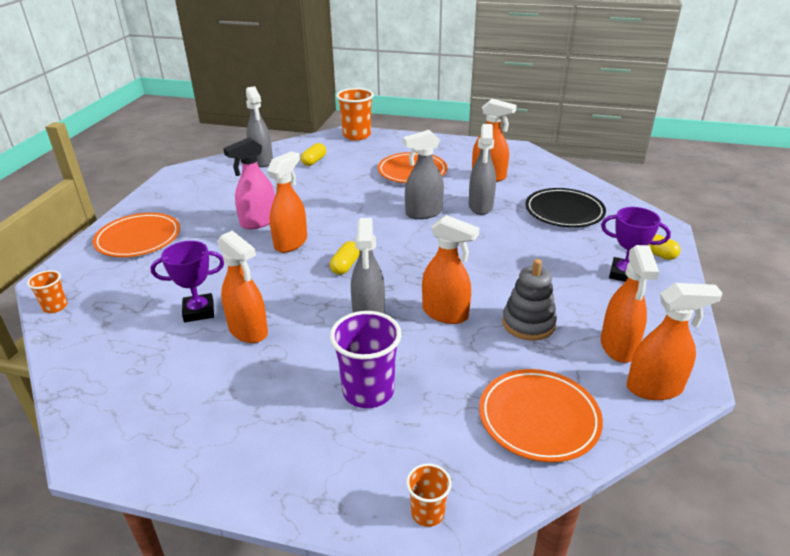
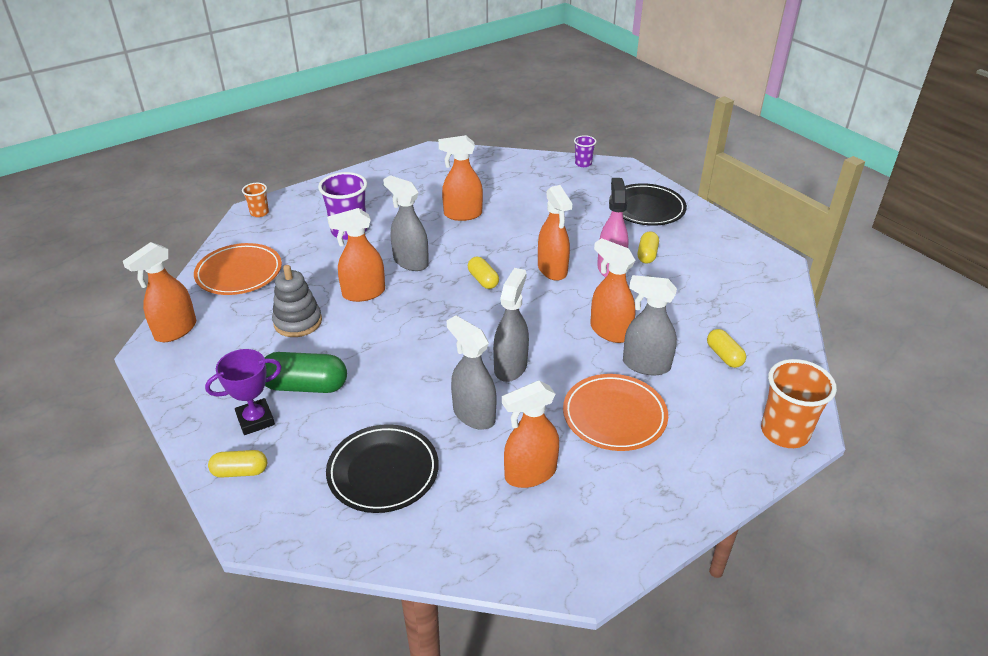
camera: 130 degrees right, 5 degrees up
(55, 307) = (583, 163): orange cup -> purple cup
(138, 239) = (646, 208): orange plate -> black plate
(199, 311) = (509, 205): purple trophy -> none
(221, 215) = (647, 255): none -> yellow capsule
(262, 161) = (760, 320): grey spray bottle -> grey spray bottle (645, 365)
(568, 274) = (305, 386): none -> green capsule
(618, 347) = (218, 344): orange spray bottle -> orange spray bottle (610, 331)

